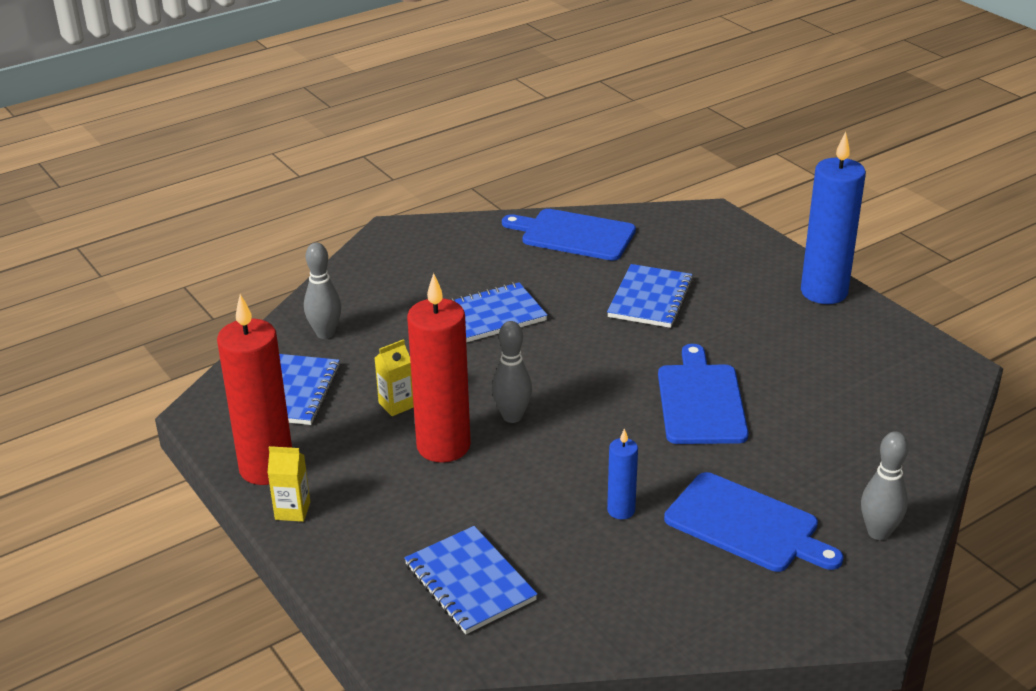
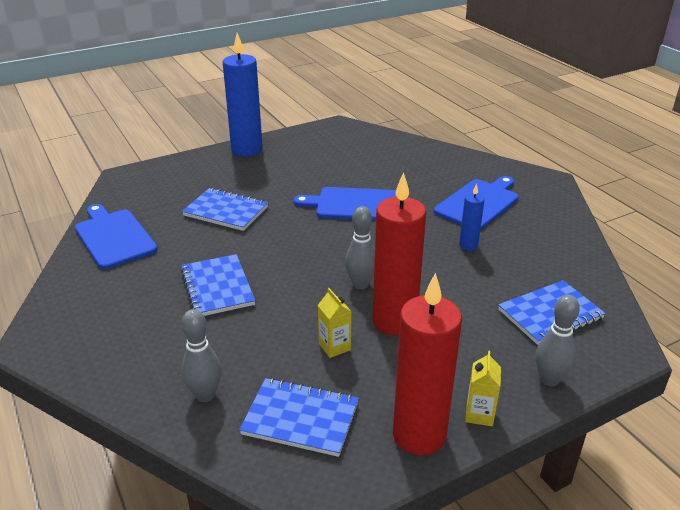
camera: 85 degrees left, 0 degrees up
(574, 235) = (114, 237): blue cutting board -> blue cutting board turned 120 degrees clockwise
(878, 532) = (481, 166): grey bowling pin -> grey bowling pin (549, 379)

